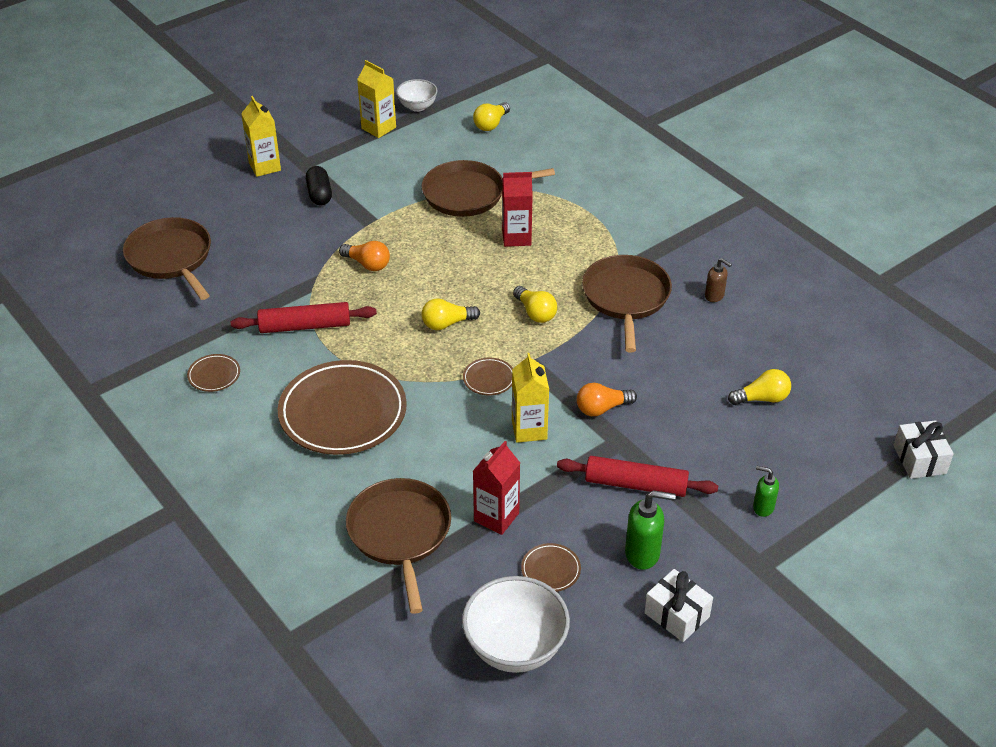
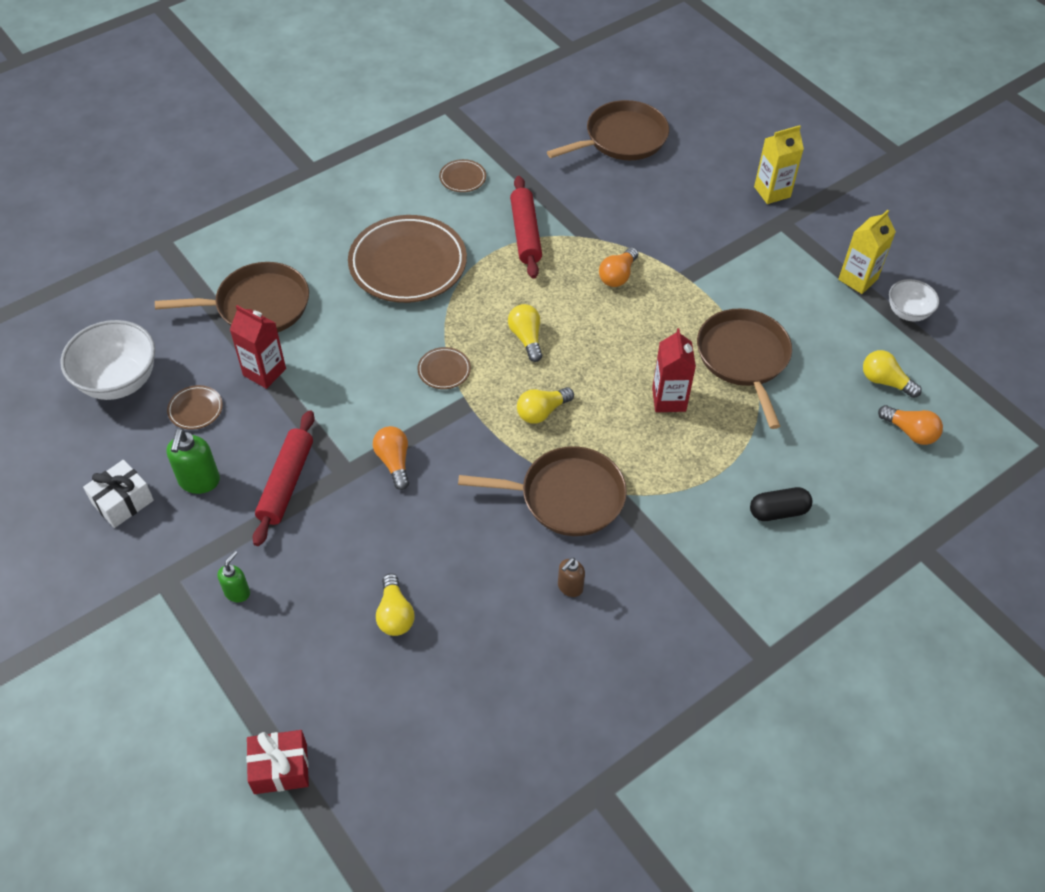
camera: 90 degrees right, 10 degrees up
(319, 194) = (729, 235): black capsule -> black capsule (778, 511)
(529, 429) = (371, 400): yellow carton -> none
(541, 117) = (910, 432): none -> orange light bulb
(919, 459) = (280, 768): white gift -> red gift

